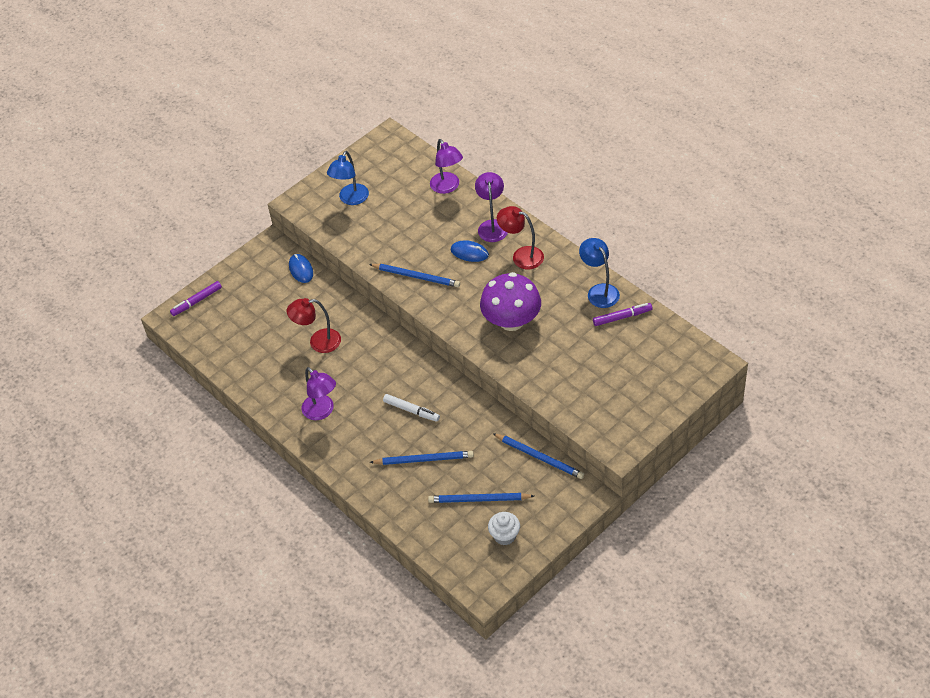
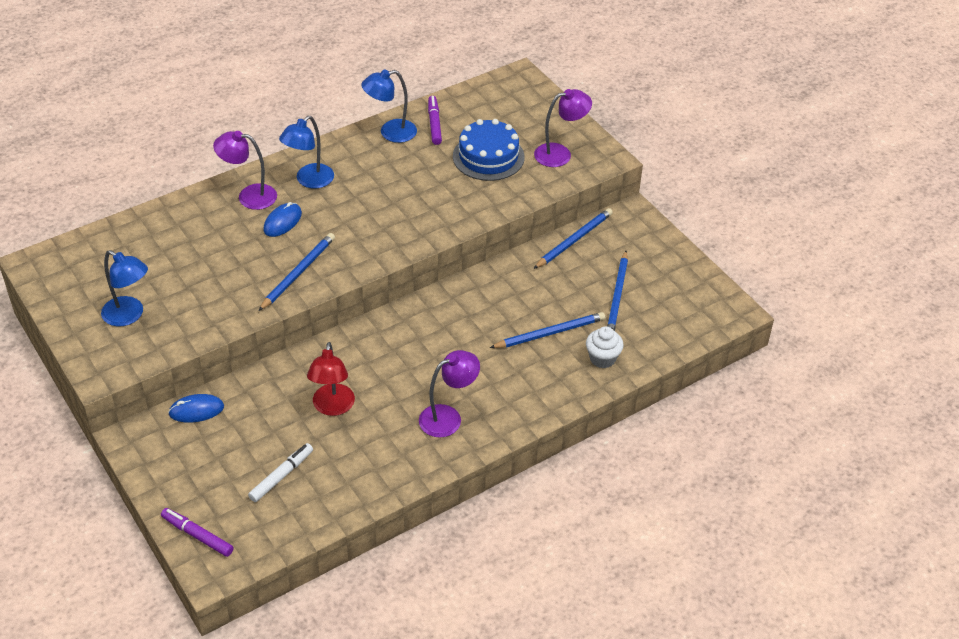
camera: 85 degrees left, 5 degrees down
(197, 301) = (197, 535): purple marker -> purple marker turned 150 degrees clockwise
(411, 410) = (475, 333): white marker -> white marker (281, 476)
(424, 459) = (550, 333): blue pencil -> blue pencil turned 60 degrees clockwise
(447, 187) = (162, 223): purple lamp -> purple lamp (560, 154)
(504, 536) = (669, 284): white cupcake -> white cupcake (602, 358)
(511, 321) = (404, 205): purple mushroom -> none
(521, 256) = (309, 181): red lamp -> blue lamp
(591, 363) = (488, 156): none -> blue cake

